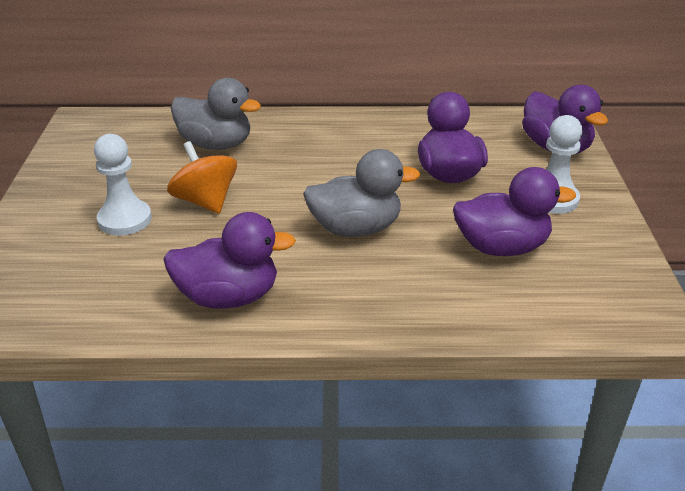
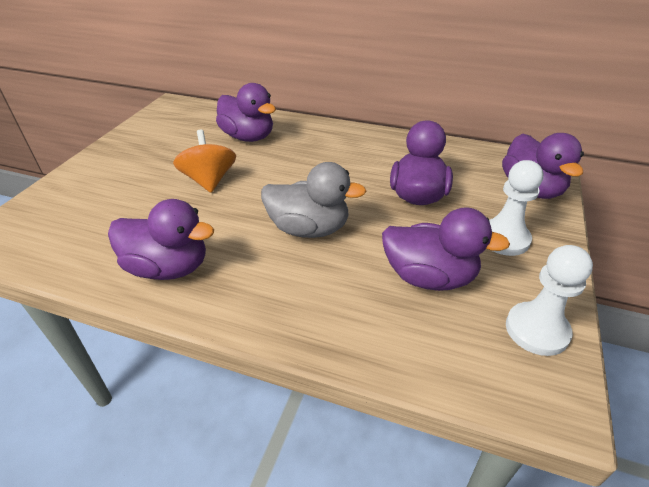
camera: 20 degrees right, 5 degrees up
(125, 220) = (143, 183): white pawn -> white pawn (536, 330)
(216, 144) = (248, 137): grey duck -> purple duck

